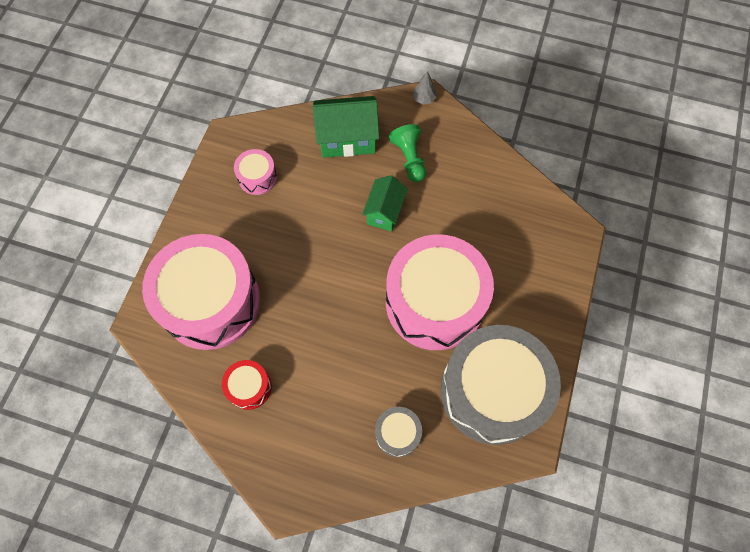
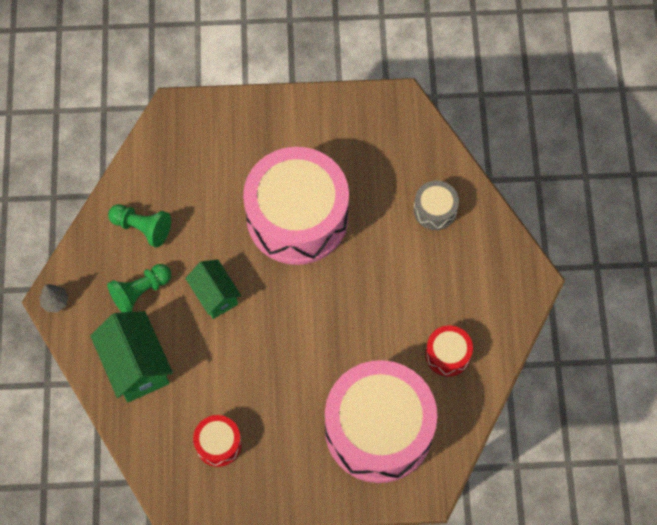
camera: 110 degrees left, 0 degrees up
(257, 177) = (218, 444): pink drum -> red drum
(384, 212) = (215, 295): green house -> green house turned 60 degrees clockwise
(467, 175) = (142, 228): none -> green pawn
(492, 391) = (364, 143): grey drum -> none

